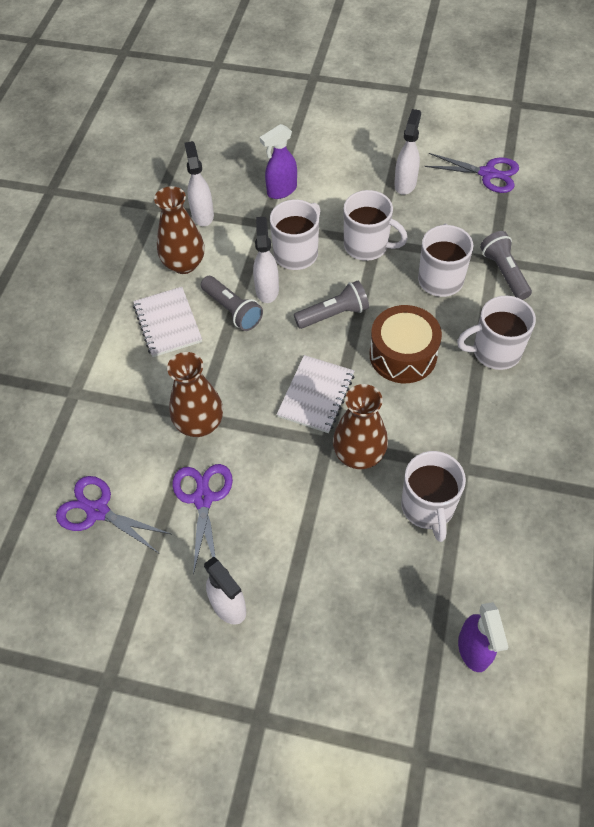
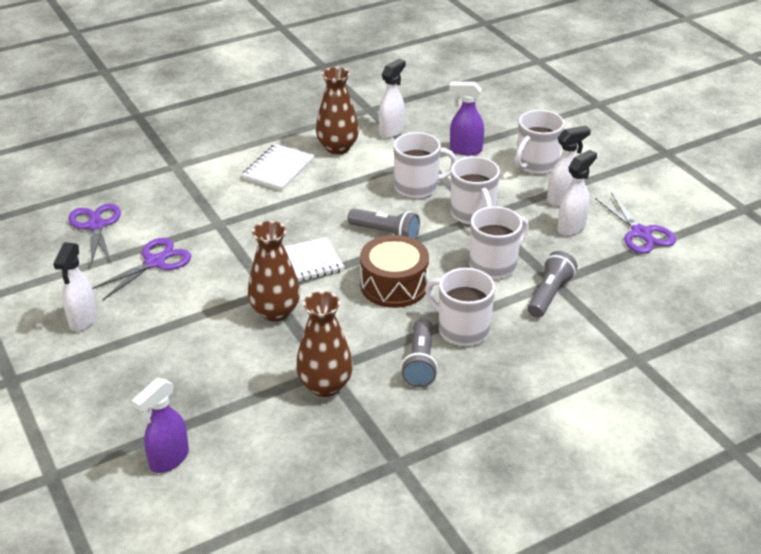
camera: 45 degrees right, 20 degrees down
(199, 423) = (213, 227): brown vase -> brown vase (325, 386)
(232, 310) = (326, 188): grey flashlight -> grey flashlight (420, 363)
(267, 289) = (365, 193): white spray bottle -> white spray bottle (571, 227)
(428, 507) = (269, 370): white mug -> white mug (536, 164)

